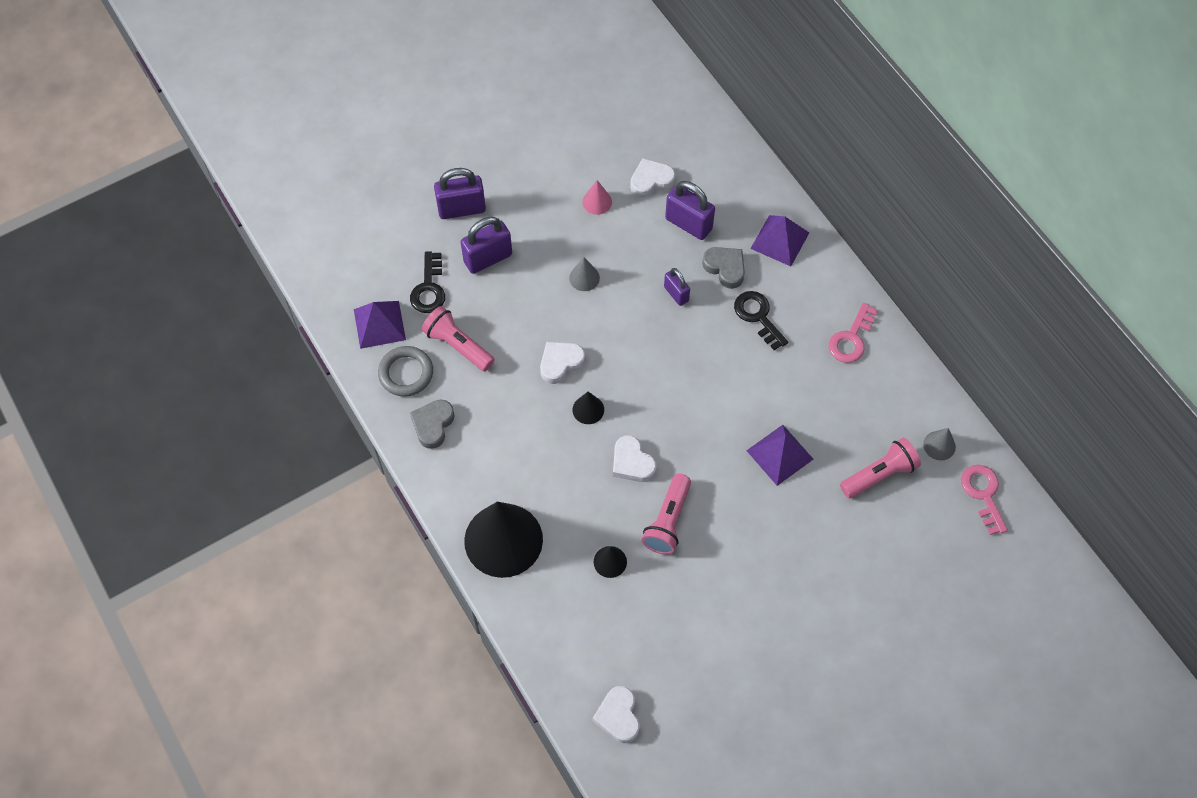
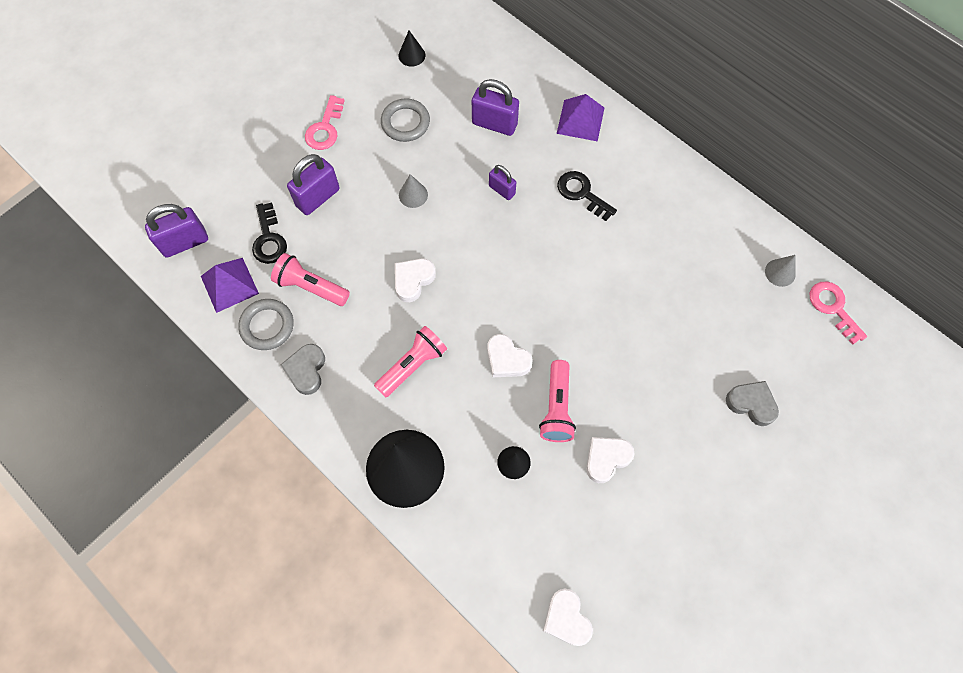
camera: 15 degrees left, 5 degrees up
(461, 209) = (281, 157): purple padlock -> purple padlock (185, 242)
(588, 409) = (451, 318): black cone -> black cone (411, 55)
(597, 202) = (405, 122): pink cone -> grey ring
(651, 181) = (449, 93): white heart -> white heart (606, 459)
(725, 268) = (539, 156): grey heart -> grey heart (751, 404)
(779, 454) = (641, 317): purple pyramid -> none
(851, 338) = (671, 193): pink key -> pink key (325, 128)
(879, 474) = (736, 313): pink flashlight -> pink flashlight (413, 365)

